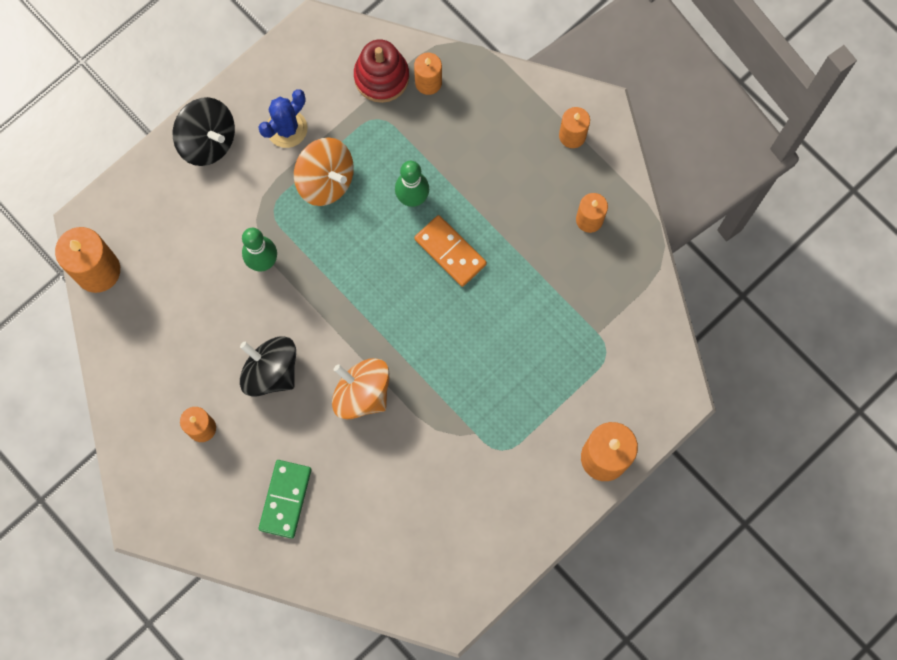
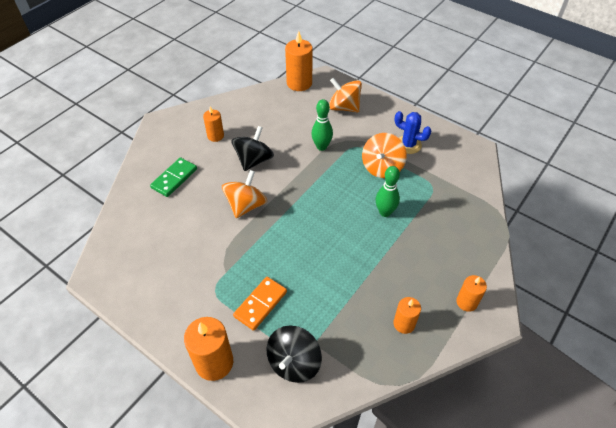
camera: 80 degrees right, 25 degrees down
(178, 207) = (344, 107): none -> orange spinning top
(208, 141) = (387, 113): black spinning top -> black spinning top (294, 363)
(285, 499) = (174, 178): green domino -> green domino turned 60 degrees counterclockwise
(381, 77) = (461, 184): red stacking toy -> none
(428, 82) = (469, 209): orange candle -> none
(450, 251) = (353, 238): orange domino -> orange domino (260, 304)

